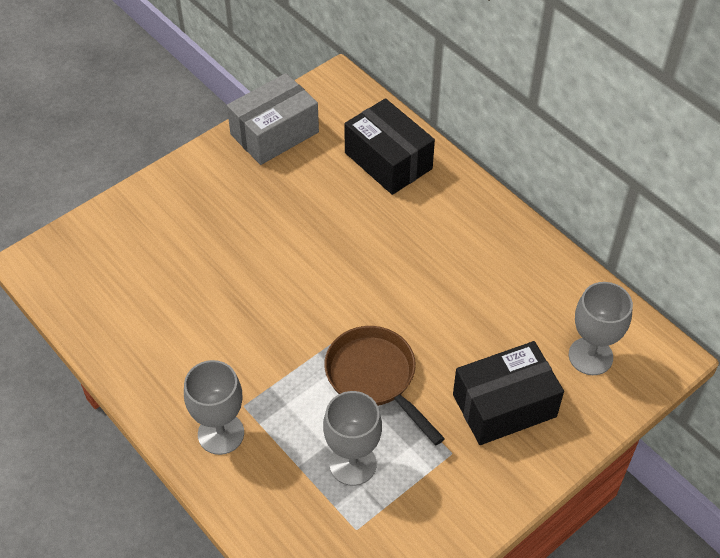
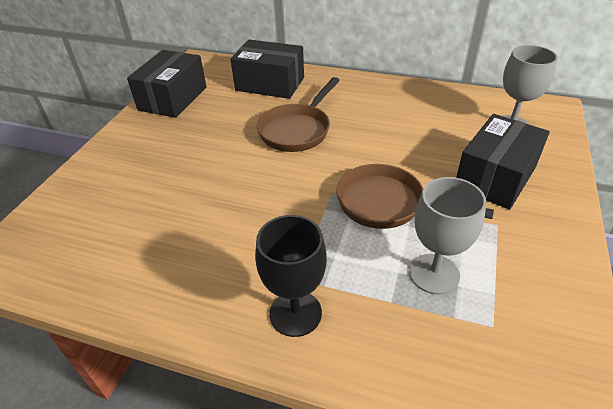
camera: 30 degrees left, 10 degrees down
(221, 433) = (295, 313): grey goblet -> black goblet
(274, 133) = (173, 98): grey box -> black box
(365, 244) = (297, 130): none -> brown pan

